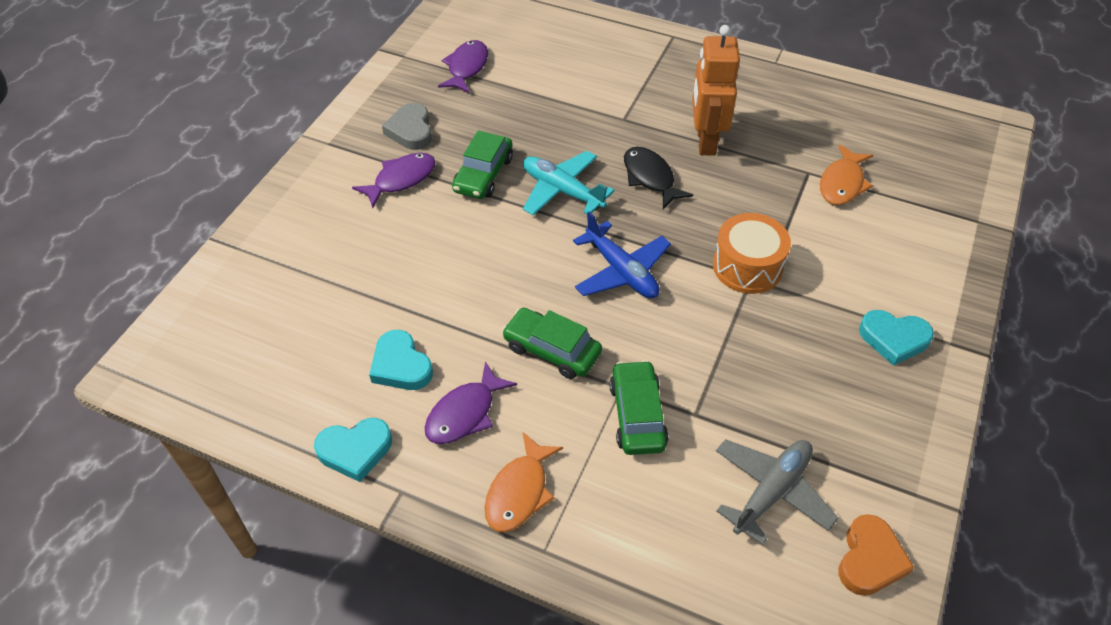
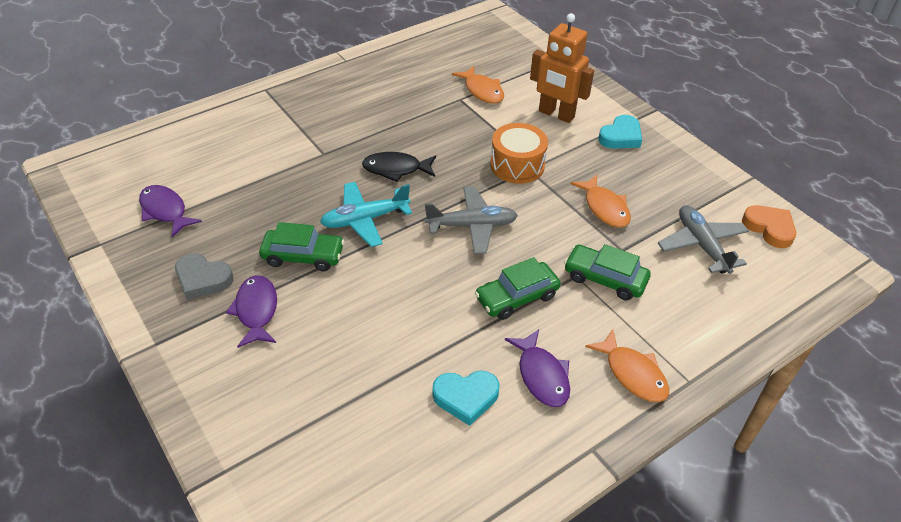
camera: 60 degrees left, 5 degrees down
(355, 450) = (533, 466): turquoise heart -> none
(483, 174) = (303, 256): green car -> green car turned 45 degrees counterclockwise
(621, 271) = (472, 226): blue plane -> grey plane
(705, 141) = (387, 127): orange robot -> orange robot (556, 114)
(750, 372) = (604, 208): none -> orange fish

